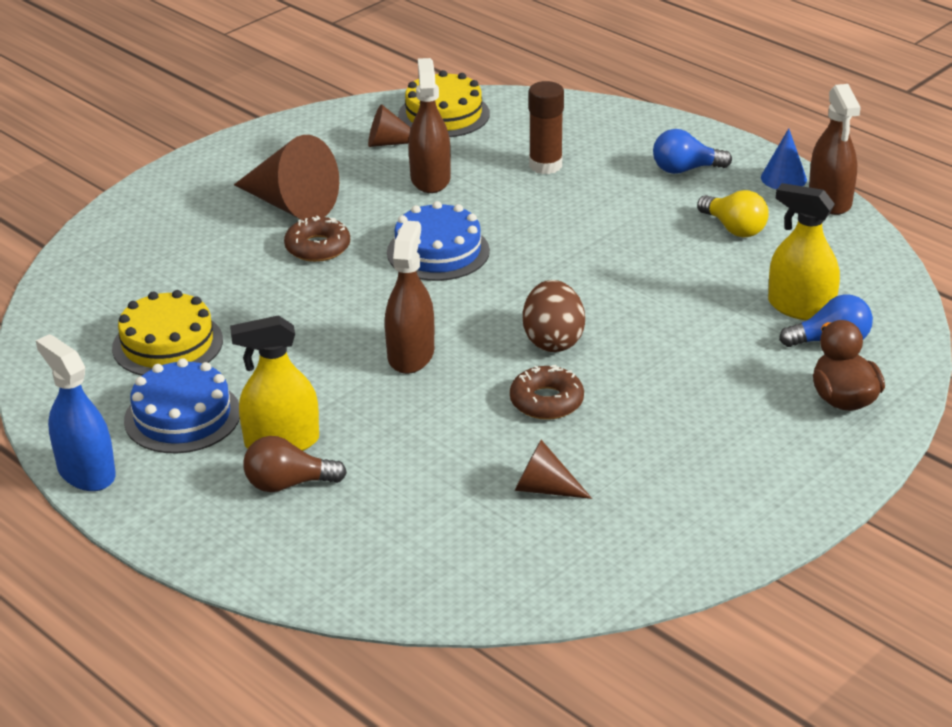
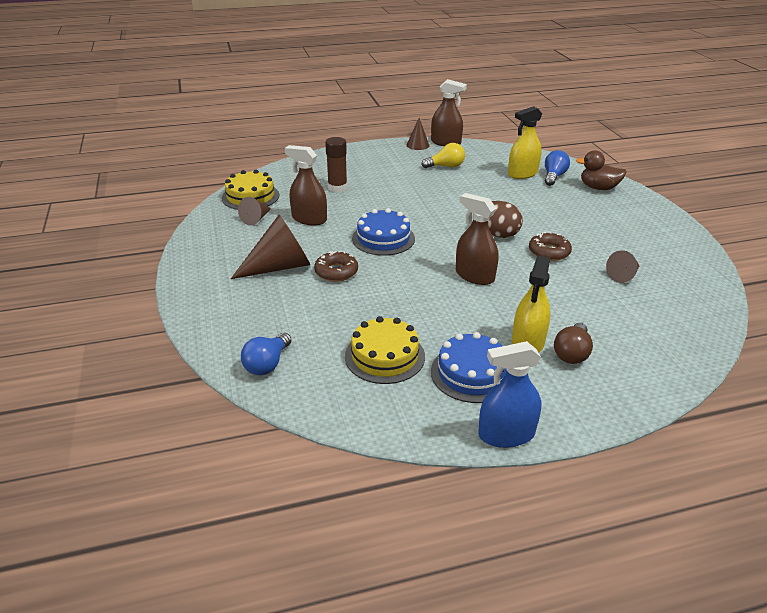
camera: 60 degrees left, 0 degrees up
(685, 169) = (384, 160): blue light bulb -> blue light bulb (267, 364)
(783, 178) = (418, 145): blue cone -> brown cone

